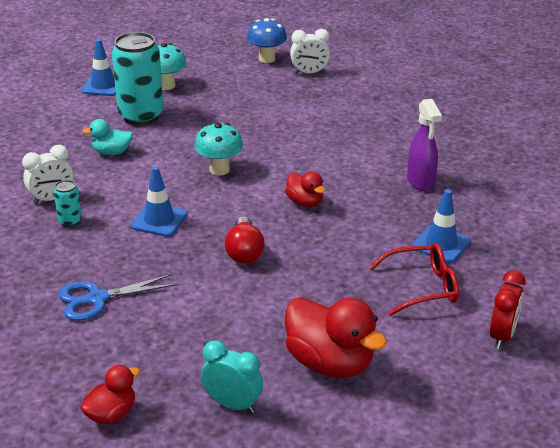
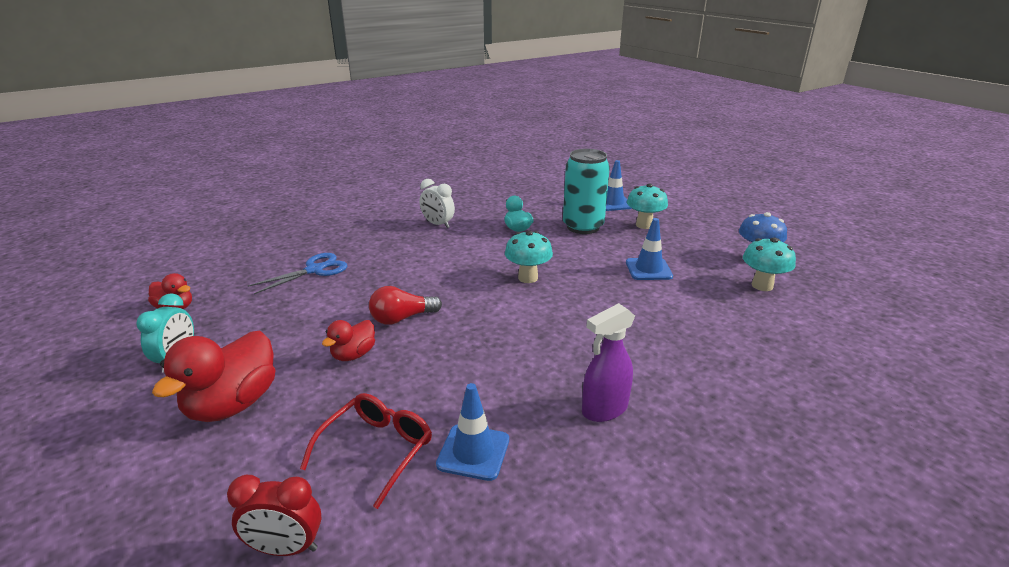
camera: 70 degrees right, 5 degrees down
(70, 221) = (412, 237): turquoise can -> none
(96, 299) = (315, 270): blue scissors -> blue scissors turned 90 degrees clockwise
(159, 220) = (431, 269): blue traffic cone -> blue traffic cone (648, 269)
(304, 202) = (503, 334): red duck -> red duck (353, 355)
(309, 73) = (762, 286): white clock -> turquoise mushroom
(422, 287) = (377, 450): red glasses -> red glasses turned 120 degrees counterclockwise

